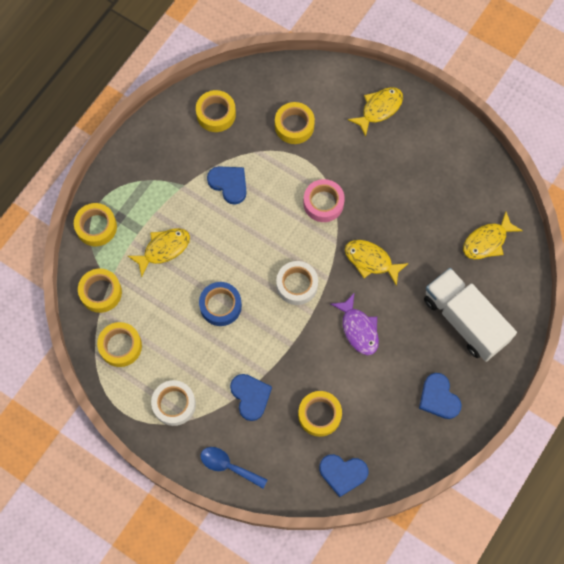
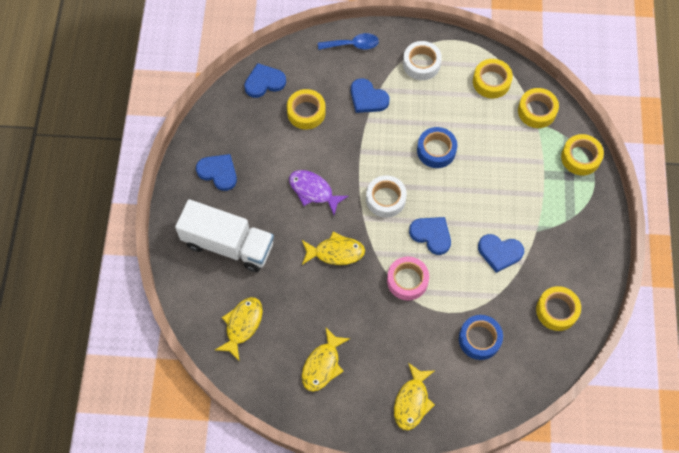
camera: 150 degrees right, 5 degrees down
(163, 249) = (513, 169): yellow fish -> yellow fish (322, 365)
(277, 230) = (431, 235): none -> blue heart
(294, 126) = (479, 339): yellow tape -> blue tape

